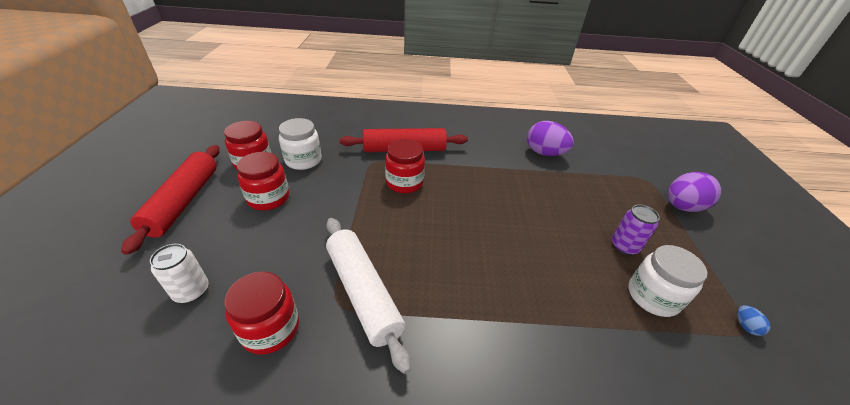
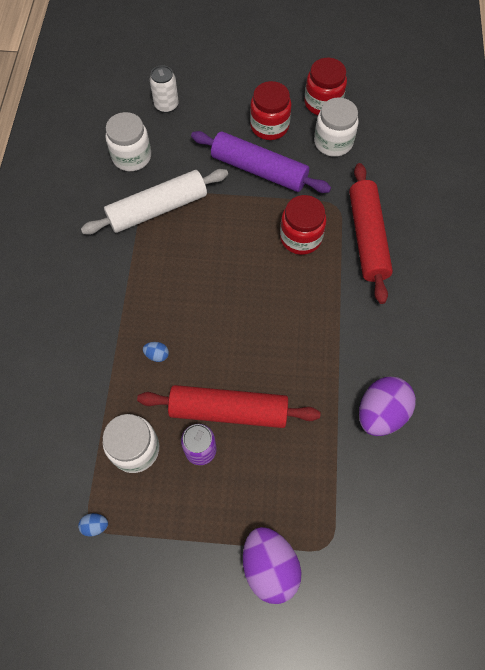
camera: 95 degrees right, 25 degrees up
(184, 201) = (262, 70): red rolling pin -> red rolling pin (228, 411)
(270, 328) = (131, 157): red jar -> white jar
(323, 206) = (259, 170): none -> purple rolling pin
(549, 283) = (157, 355): none -> blue egg

